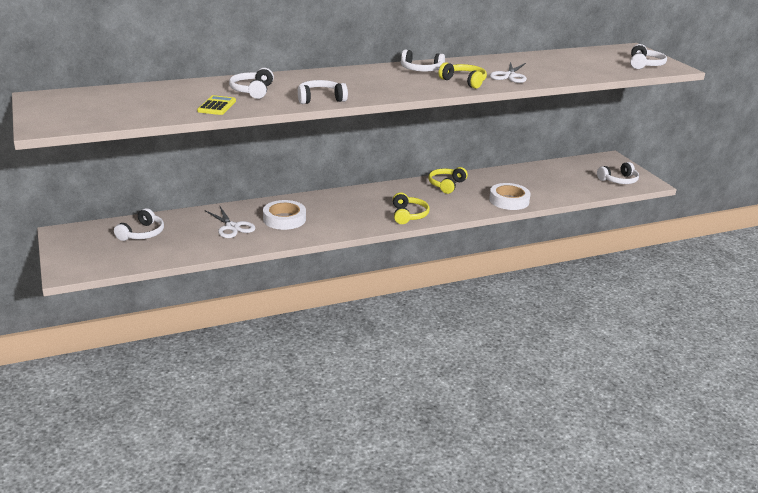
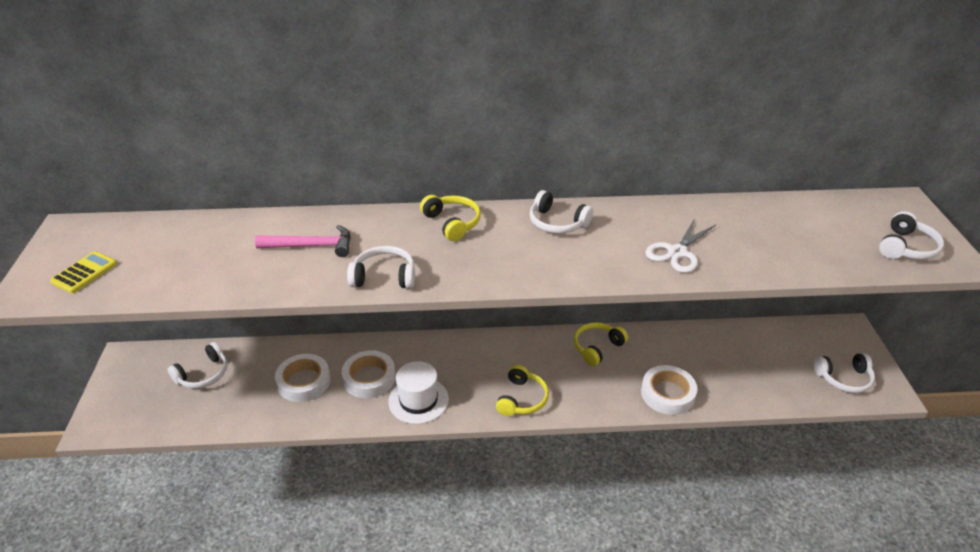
camera: 20 degrees right, 10 degrees up
(217, 106) = (247, 276): yellow calculator -> yellow calculator (84, 273)
(232, 227) = (304, 382): white scissors -> white tape
(252, 91) = (312, 246): white headphones -> pink hammer
(331, 225) = (418, 400): none -> white hat
(464, 81) = (603, 259): yellow headphones -> yellow headphones (452, 223)

